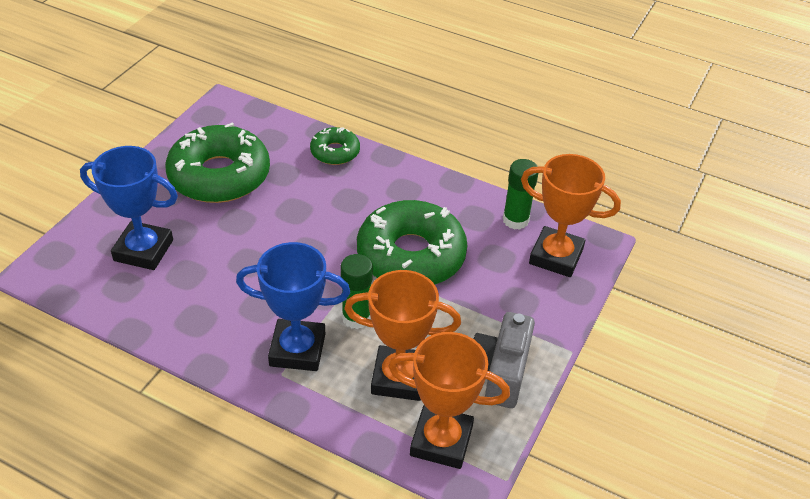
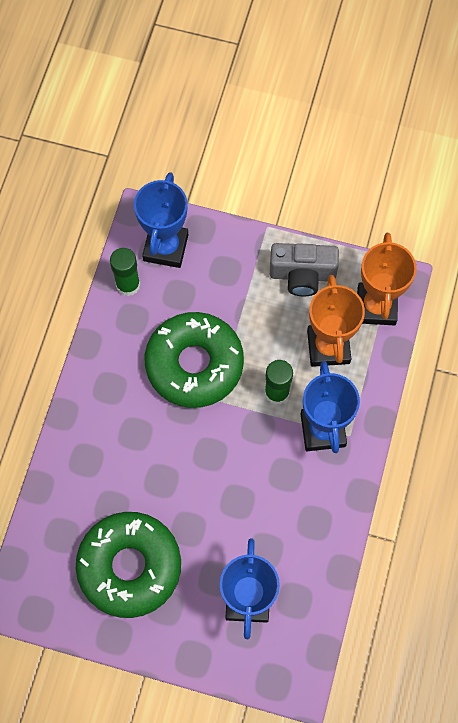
camera: 100 degrees left, 25 degrees up
(335, 152) = (68, 465): green donut -> none
(556, 256) = (165, 247): orange trophy -> blue trophy

